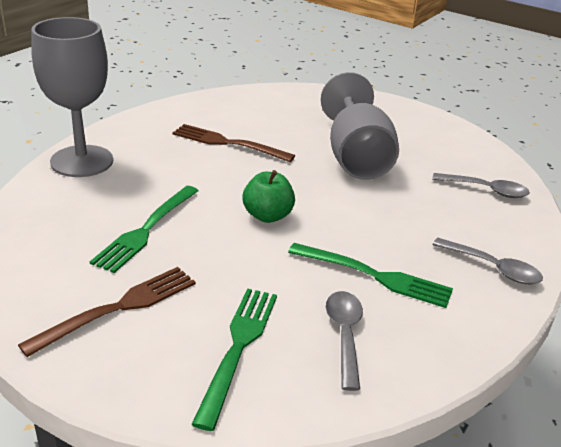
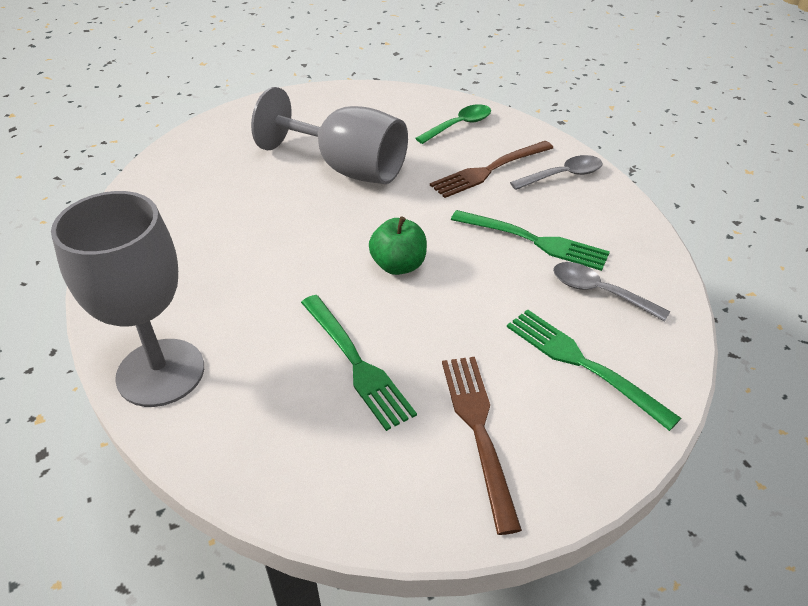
camera: 55 degrees left, 10 degrees up
(228, 143) = (239, 238): brown fork -> brown fork (489, 170)
(374, 276) = (534, 241): green fork -> green fork turned 60 degrees clockwise
(486, 190) = (459, 125): grey spoon -> green spoon

